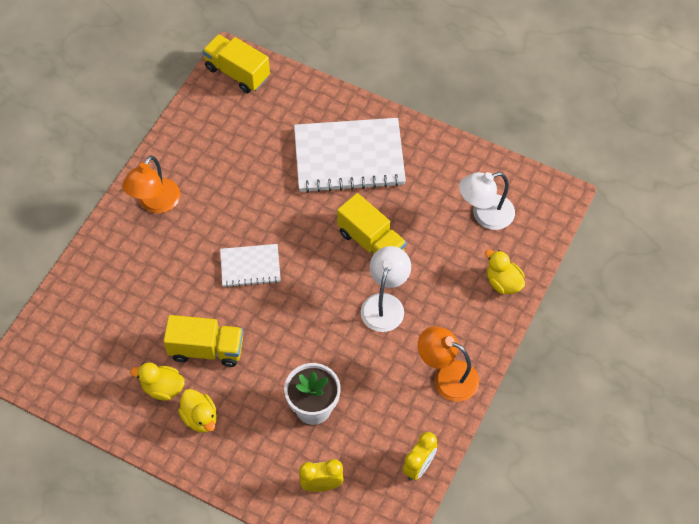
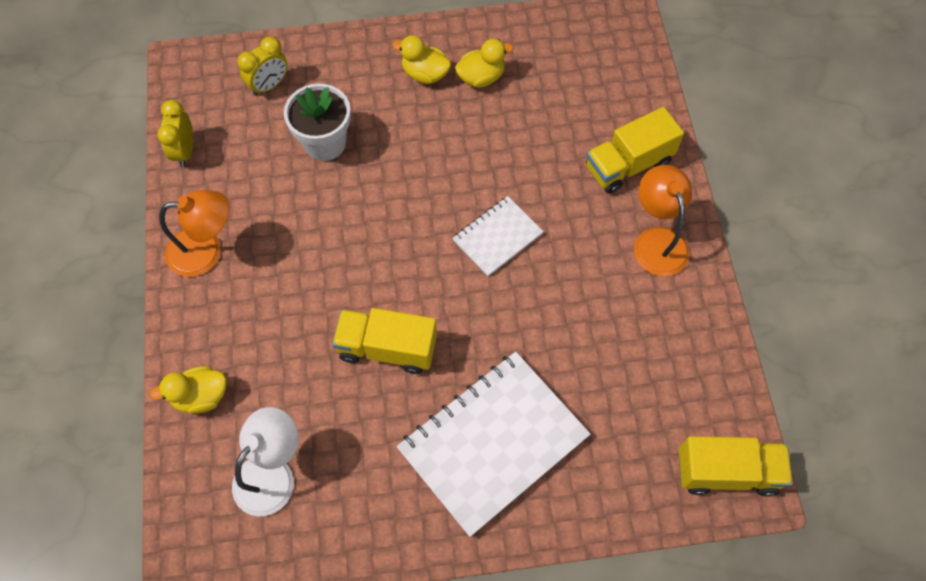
camera: 145 degrees right, 5 degrees up
(206, 349) = (471, 133): yellow truck -> yellow truck (628, 165)
(385, 304) = (322, 286): white lamp -> none
(503, 282) = (201, 396): yellow duck -> yellow duck turned 150 degrees clockwise

